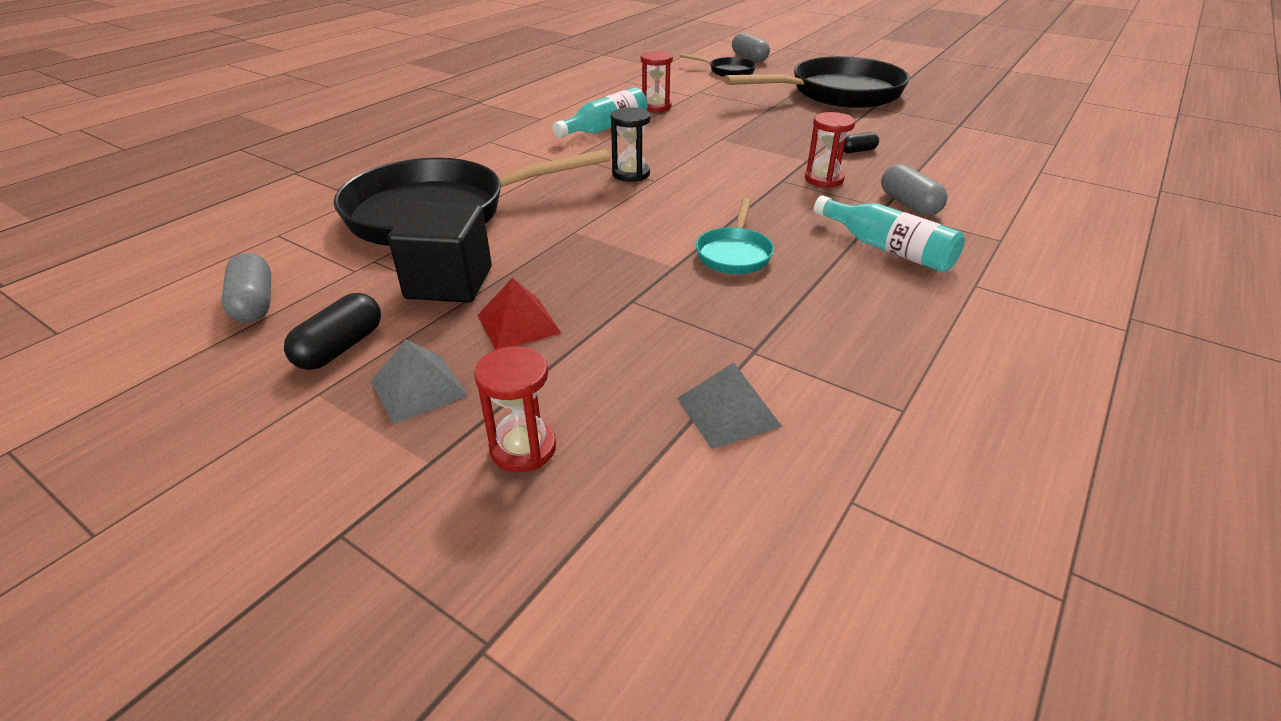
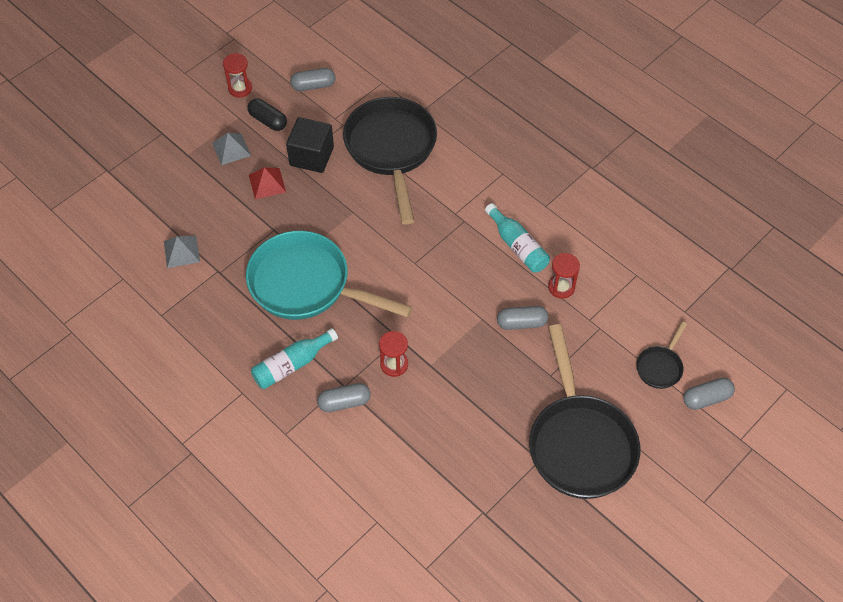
camera: 100 degrees right, 20 degrees up
(523, 448) = (184, 182): red hourglass -> red hourglass (240, 88)
(631, 174) = (427, 250): black hourglass -> none
(714, 121) = (521, 323): none -> grey capsule
(734, 254) = (307, 285): turquoise pan -> turquoise pan, size x2.25
(858, 151) = (440, 406): black capsule -> none

